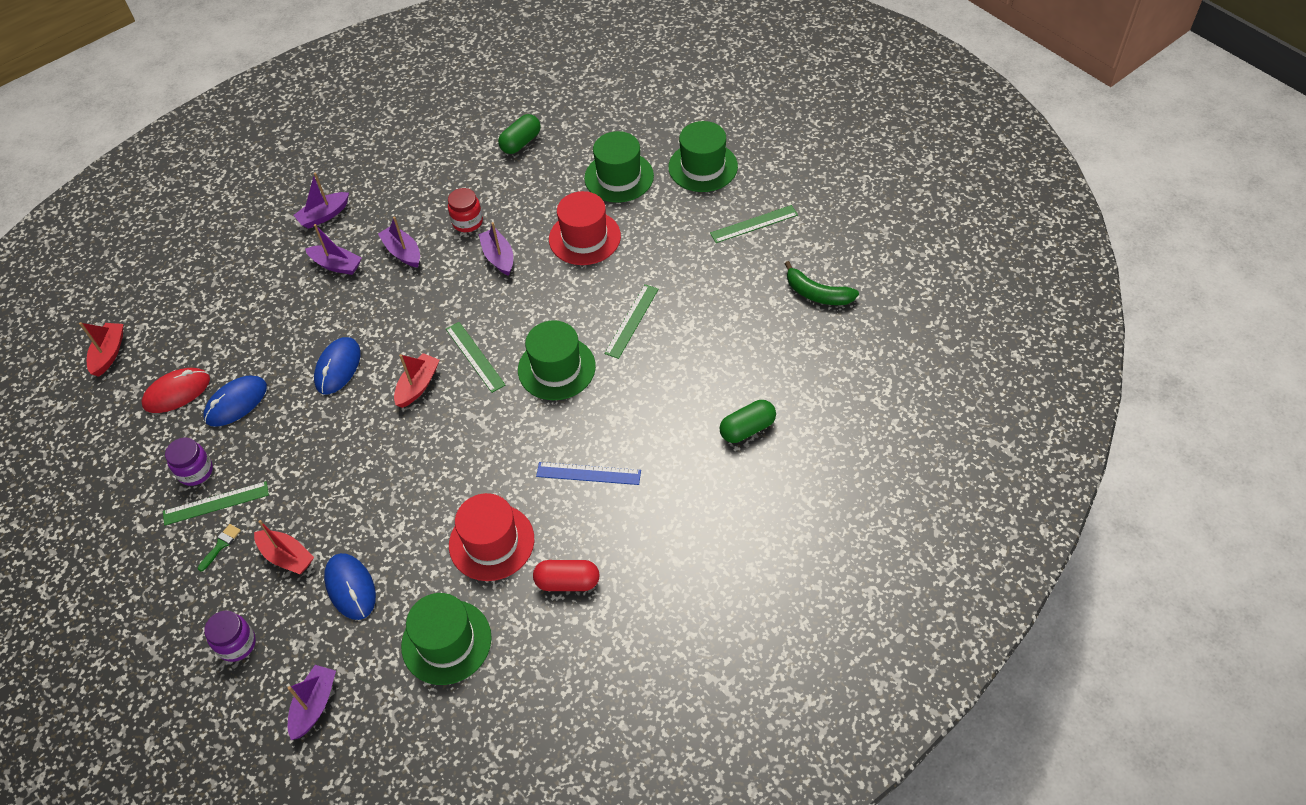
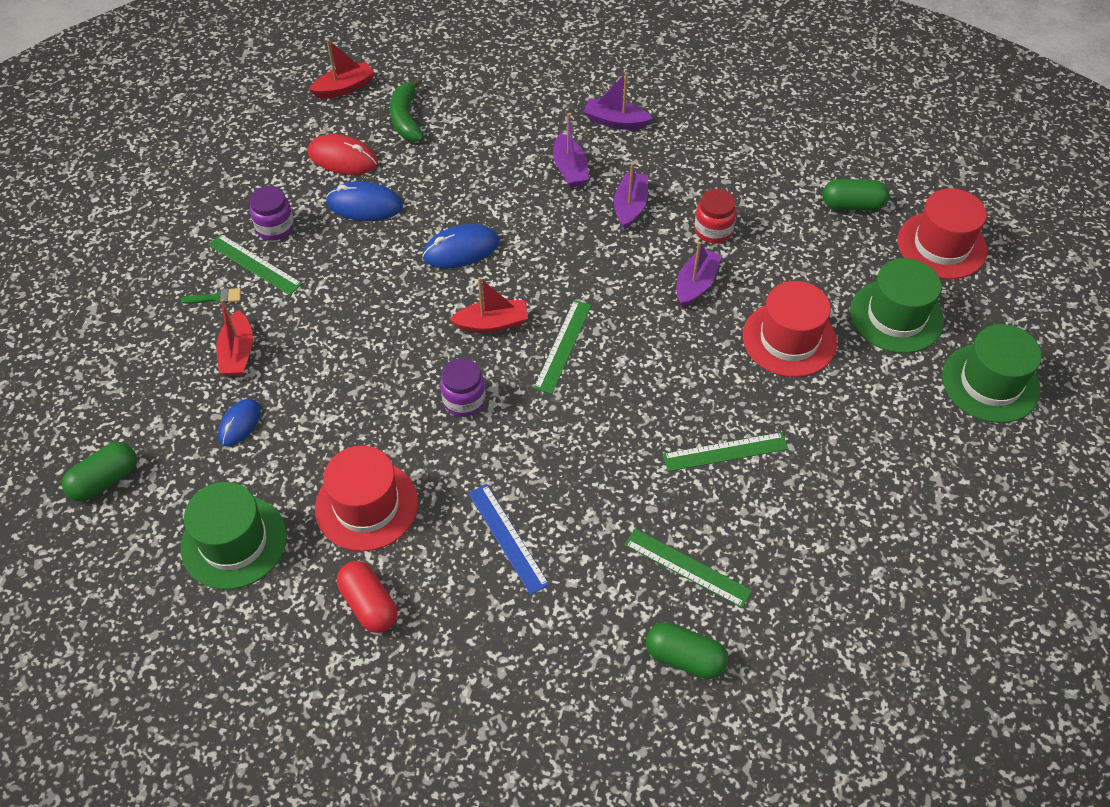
camera: 50 degrees right, 0 degrees up
(237, 644) = (129, 379): purple jar -> purple jar (464, 401)
(314, 705) = (105, 480): purple boat -> green capsule
(350, 587) = (239, 424): blue mouse -> blue mouse, size x0.66
(556, 368) = (608, 424): green hat -> none
(592, 122) = (941, 245): none -> red hat
(754, 224) = (964, 484): green ruler -> green ruler (687, 568)
(817, 294) = (931, 614): green banana -> green banana (406, 118)

